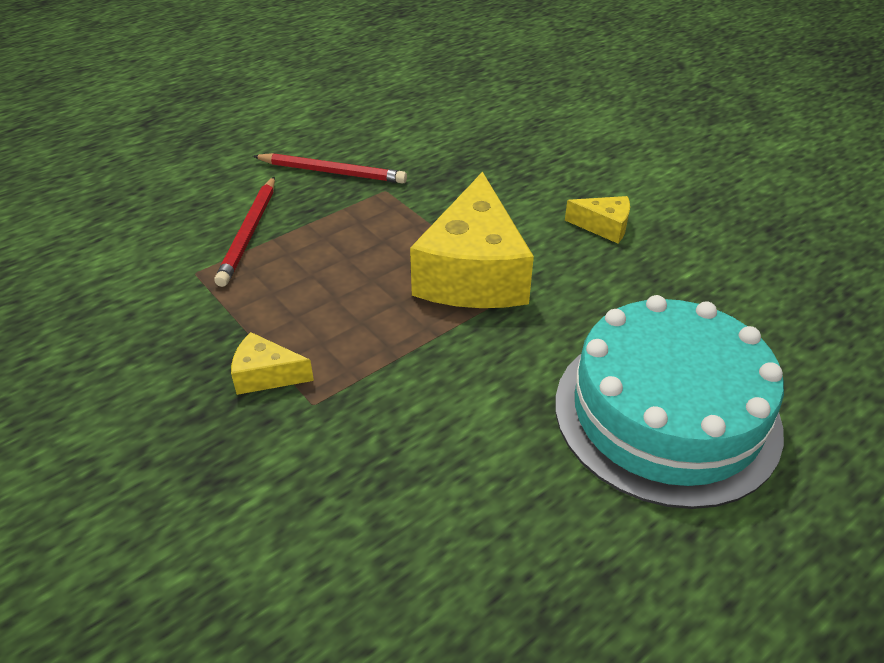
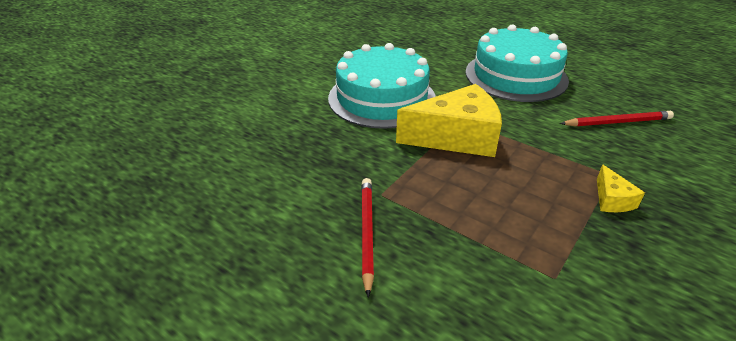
camera: 105 degrees left, 5 degrees down
(249, 233) = (484, 260): red pencil -> red pencil (617, 122)
(604, 227) = (382, 98): yellow cheese -> turquoise cake

